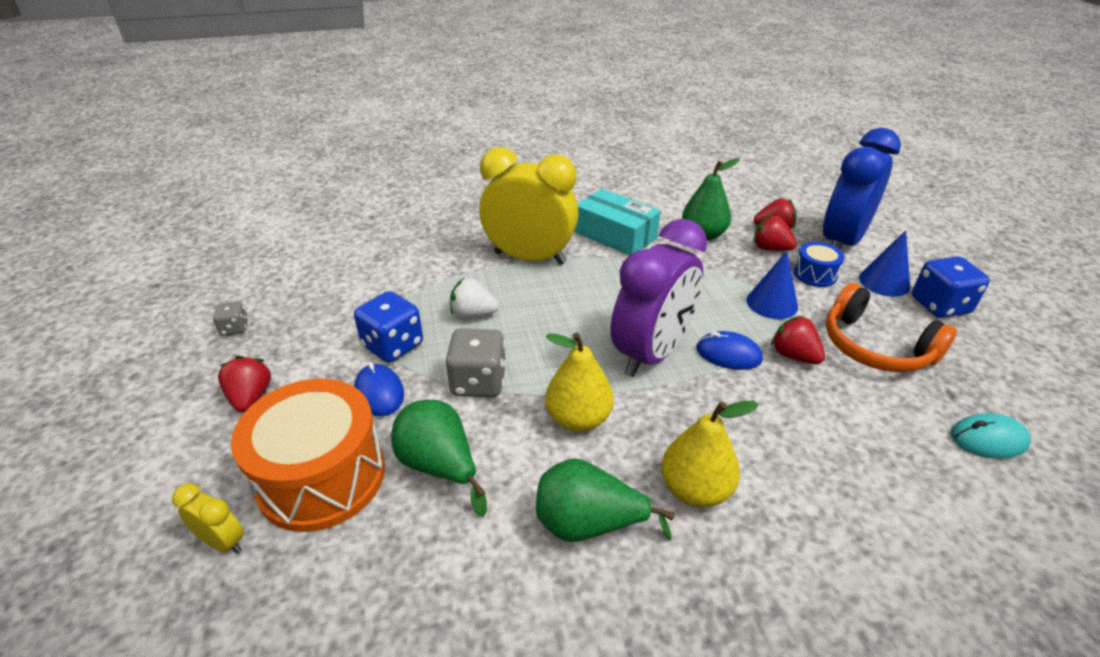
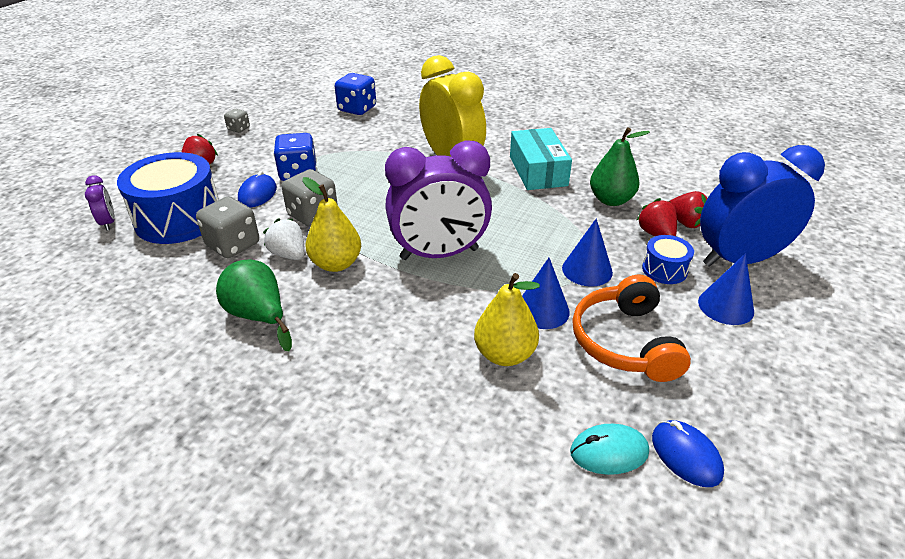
camera: 40 degrees right, 0 degrees up
(223, 542) = (108, 223): yellow clock -> purple clock
(321, 477) = (179, 219): orange drum -> blue drum
(440, 466) = (233, 245): green pear -> grey dice
(473, 314) = (365, 177): white strawberry -> white strawberry (289, 254)
(695, 490) = (341, 339): yellow pear -> yellow pear (504, 354)
(728, 354) = (493, 282): blue mouse -> blue mouse (686, 455)
(794, 356) = (542, 310): red strawberry -> blue cone
(940, 305) = (751, 350): blue dice -> blue dice (357, 109)
(988, 439) = (609, 452): turquoise mouse -> turquoise mouse turned 45 degrees counterclockwise

